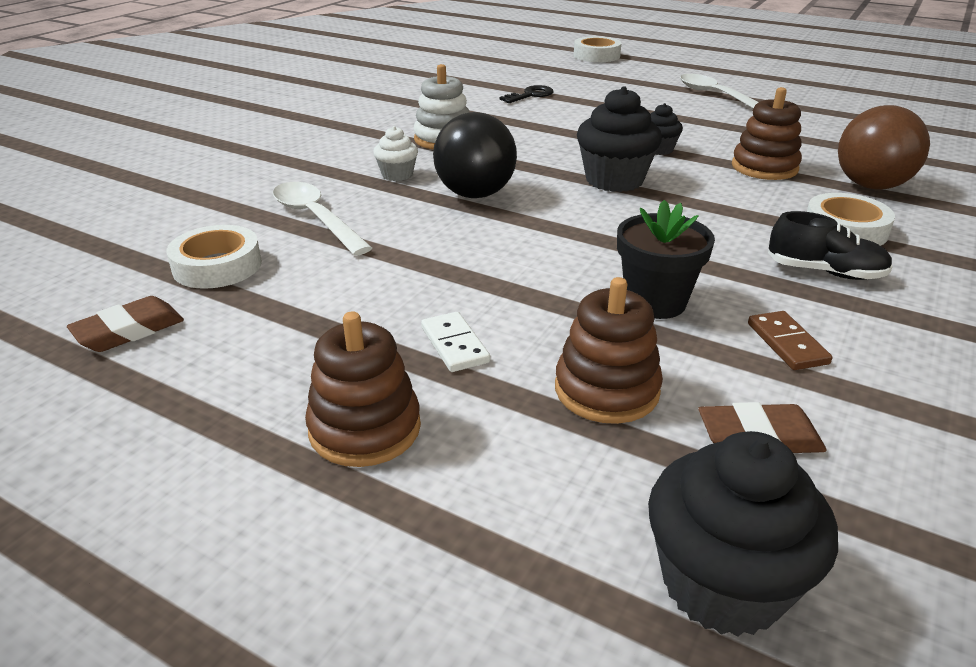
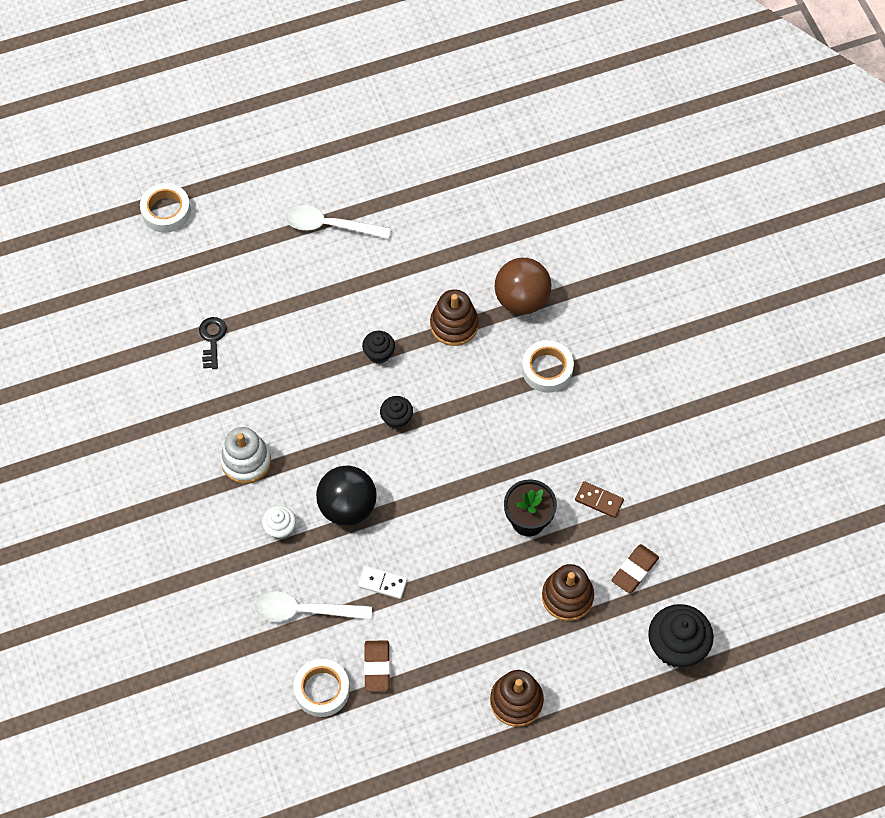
camera: 50 degrees left, 30 degrees up
(129, 330) = (359, 758): brown eraser -> brown eraser (377, 667)
(455, 345) = (489, 629): white domino -> white domino (382, 583)
(614, 180) = (396, 419): black cupcake -> black cupcake, size x0.55
(824, 272) = (569, 424): black shoe -> none

